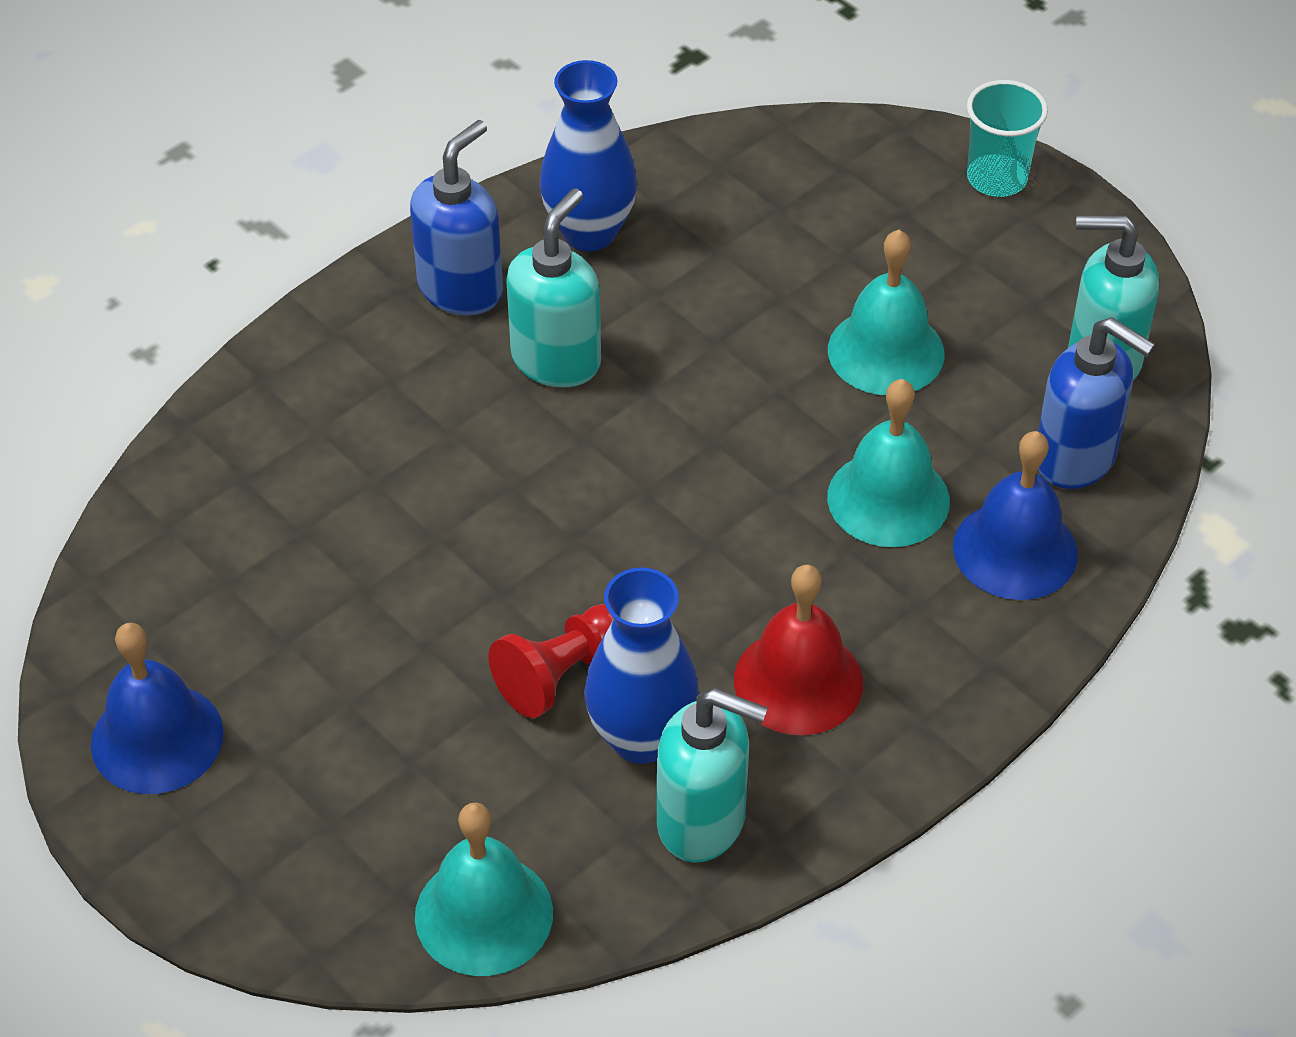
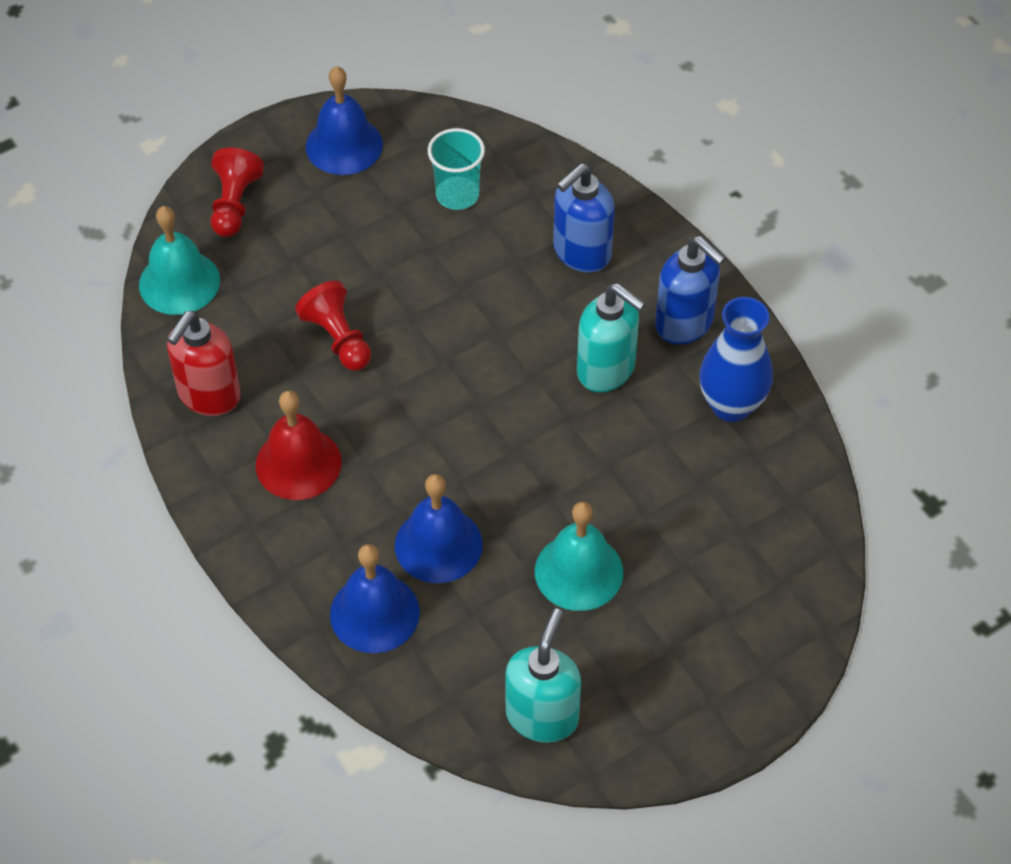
camera: 100 degrees right, 5 degrees up
(304, 870) = (234, 204): none -> red pawn
(641, 737) = (278, 373): blue vase -> none
(702, 821) = (208, 395): turquoise soap dispenser -> red soap dispenser
(888, 499) = (438, 545): turquoise bell -> blue bell
(997, 178) = (756, 689): turquoise cup -> turquoise cup (457, 195)
(1076, 458) = (449, 673): blue soap dispenser -> blue soap dispenser (581, 253)

